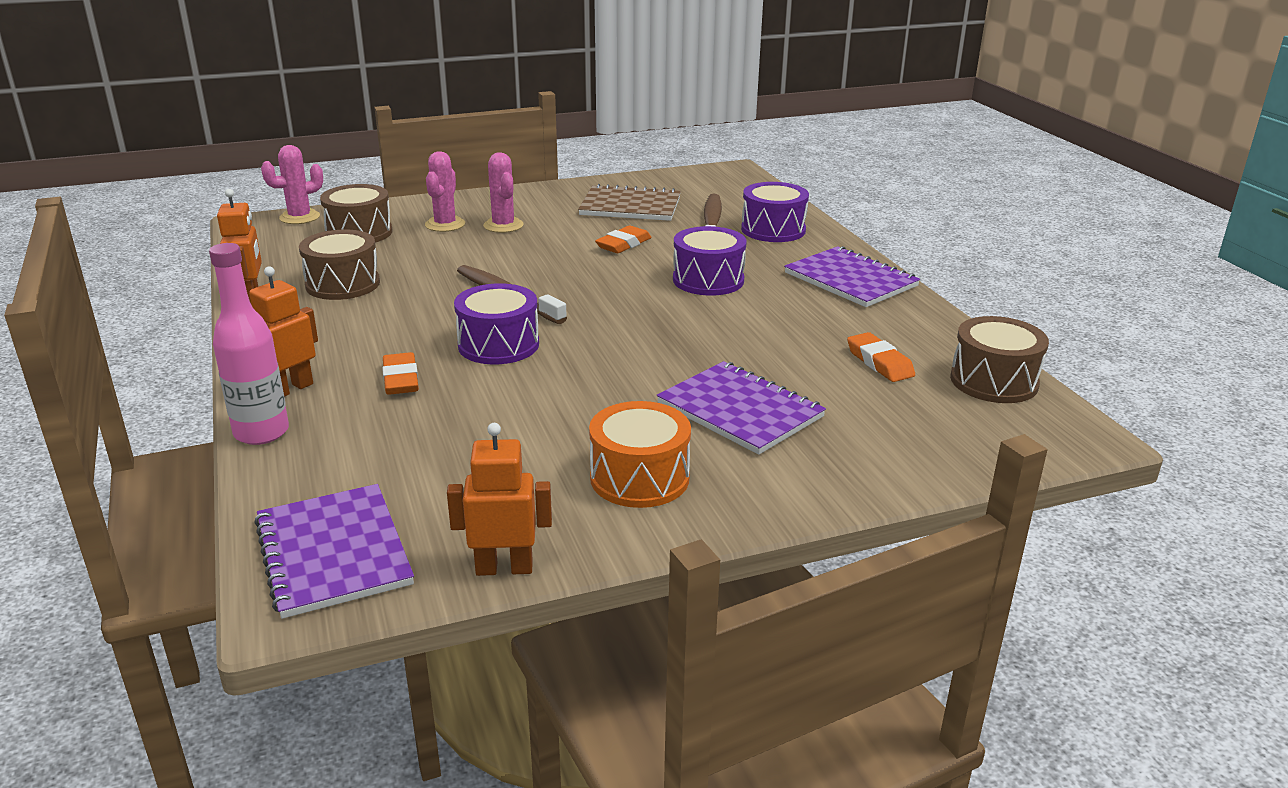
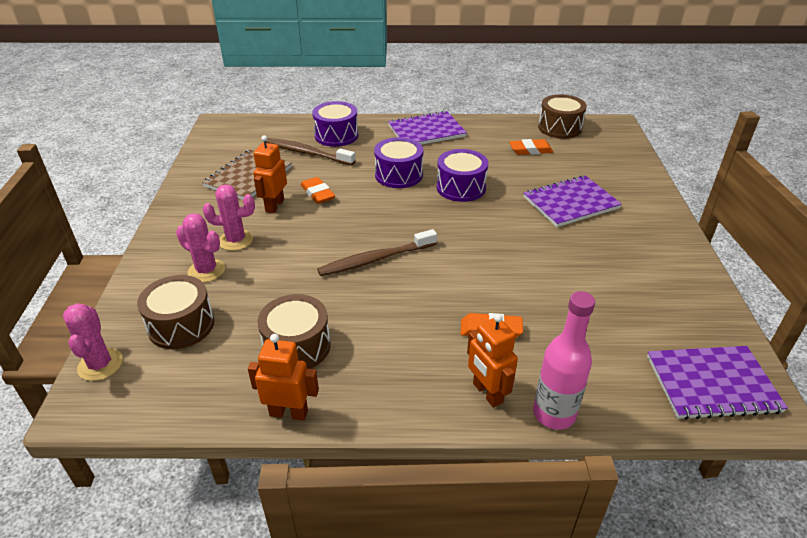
camera: 70 degrees left, 10 degrees up
(498, 345) = (454, 276): purple drum -> purple drum (461, 187)
(504, 568) = (724, 314): orange robot -> orange robot (274, 206)
(639, 478) = (637, 250): orange drum -> none

